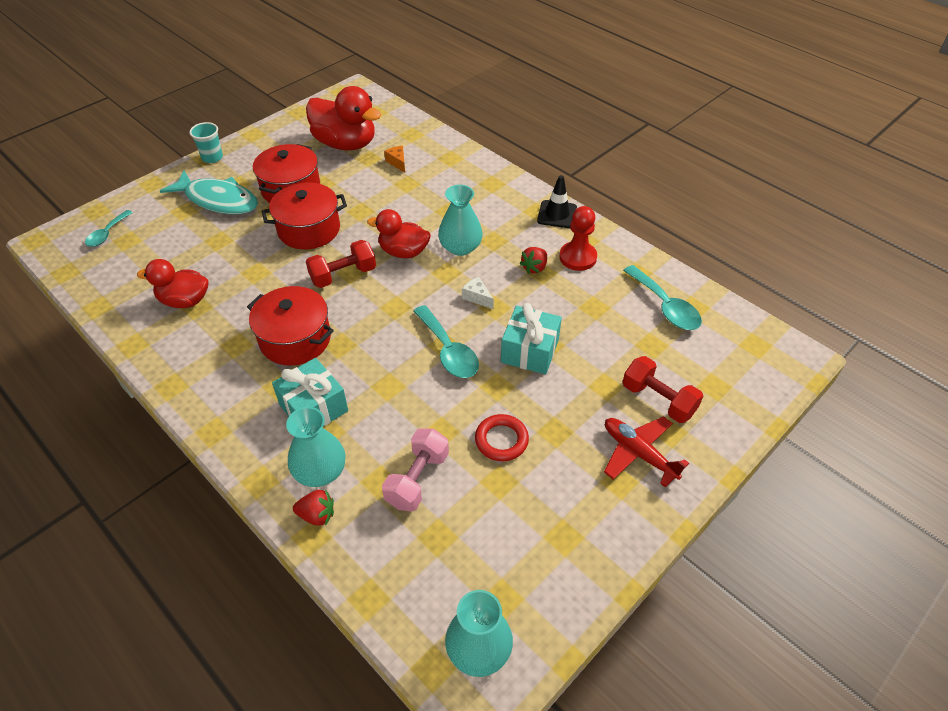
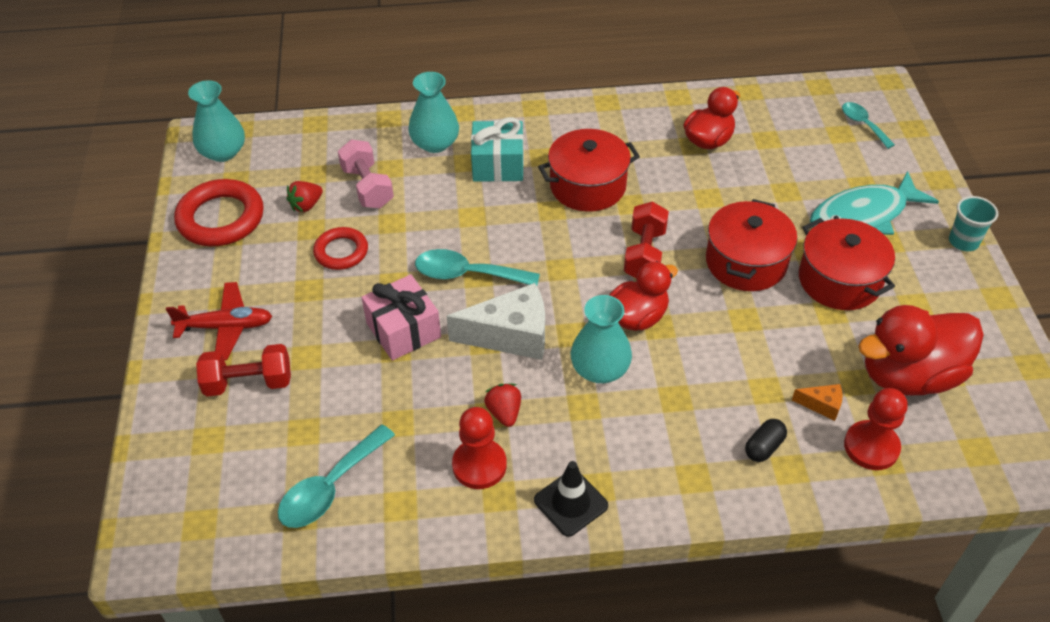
camera: 130 degrees right, 0 degrees up
(317, 515) = (401, 127): red strawberry -> red strawberry (306, 205)
(408, 140) = (871, 447): none -> red pawn
(446, 170) = (764, 447): none -> black capsule
(477, 297) = (511, 335): white cheese -> white cheese, size x2.19
(530, 351) = (403, 330): turquoise gift -> pink gift
(554, 562) = (221, 218): none -> red ring
(665, 306) = (330, 487): turquoise spoon -> turquoise spoon turned 60 degrees counterclockwise

